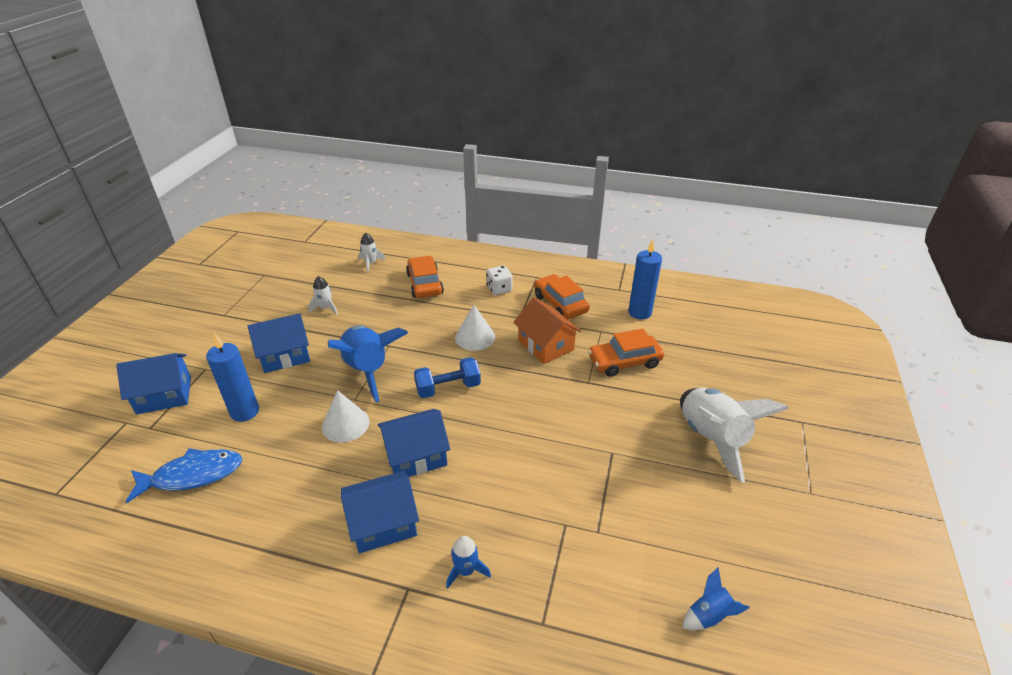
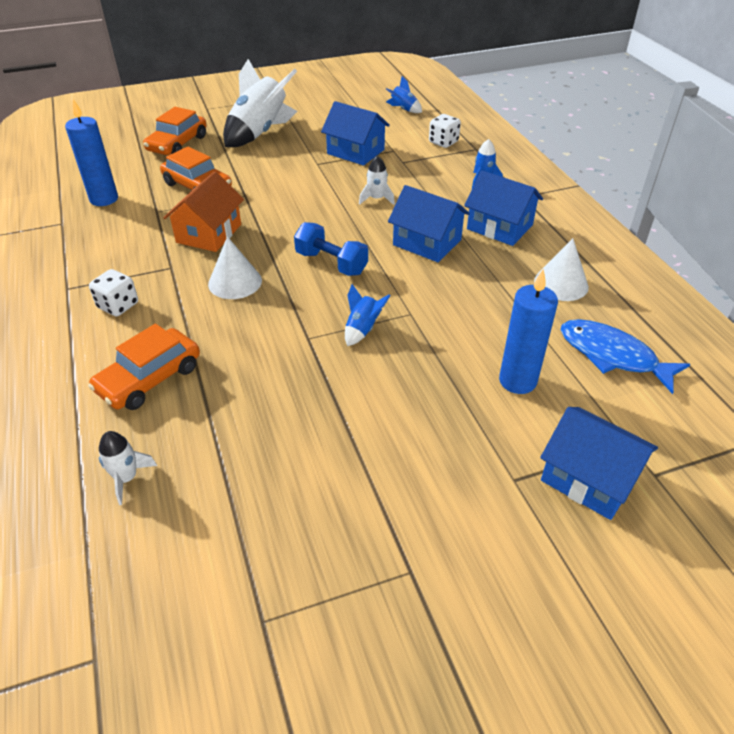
camera: 125 degrees left, 5 degrees up
(285, 355) = (412, 417): blue house -> blue house (355, 152)
(325, 308) = (287, 448): white rocket -> white rocket (376, 199)
(345, 424) = (445, 299): white cone -> white cone (561, 284)
(368, 370) = (362, 329): blue rocket -> blue rocket, size x0.46
(560, 304) = (121, 250): orange car -> orange car (177, 144)
(582, 597) = (443, 142): none -> white dice

